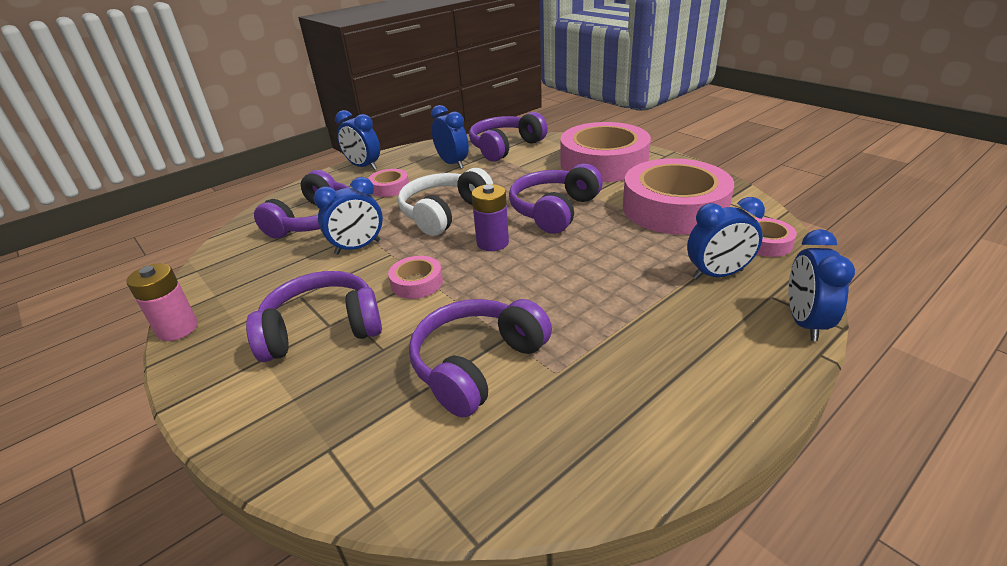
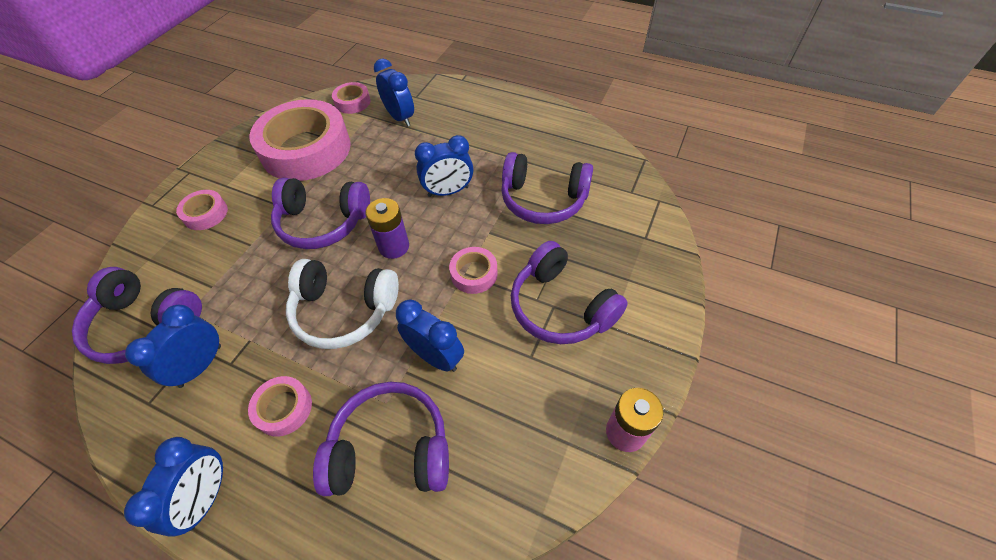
camera: 115 degrees left, 20 degrees up
(603, 163) = (205, 214): pink tape -> pink tape, size x0.44
(804, 322) = (437, 84): blue clock -> blue clock (448, 191)

